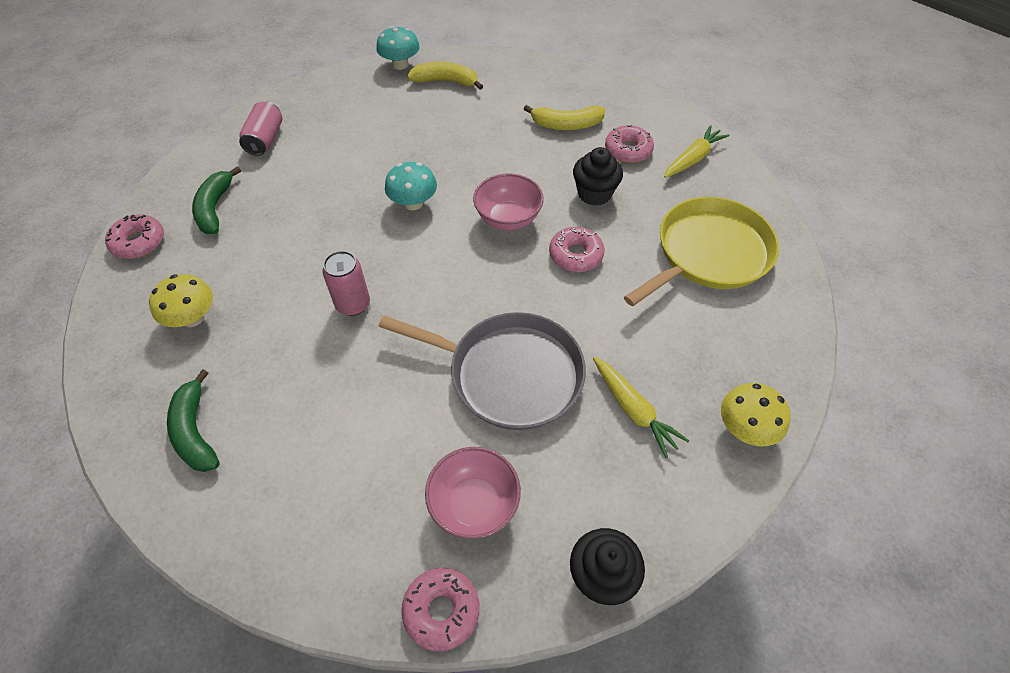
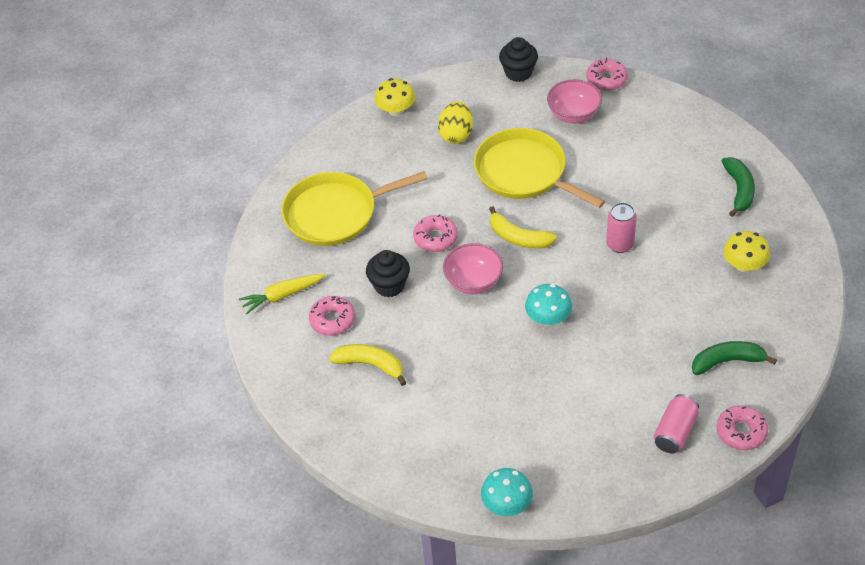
camera: 155 degrees left, 5 degrees down
(139, 242) = (794, 344): pink donut -> pink donut (741, 432)
(215, 208) = (727, 361): green banana -> green banana turned 120 degrees counterclockwise
(446, 81) = (465, 461): yellow banana -> yellow banana (519, 238)
(509, 374) = (524, 172): grey pan -> yellow pan
(633, 410) = (456, 135): yellow carrot -> yellow egg

